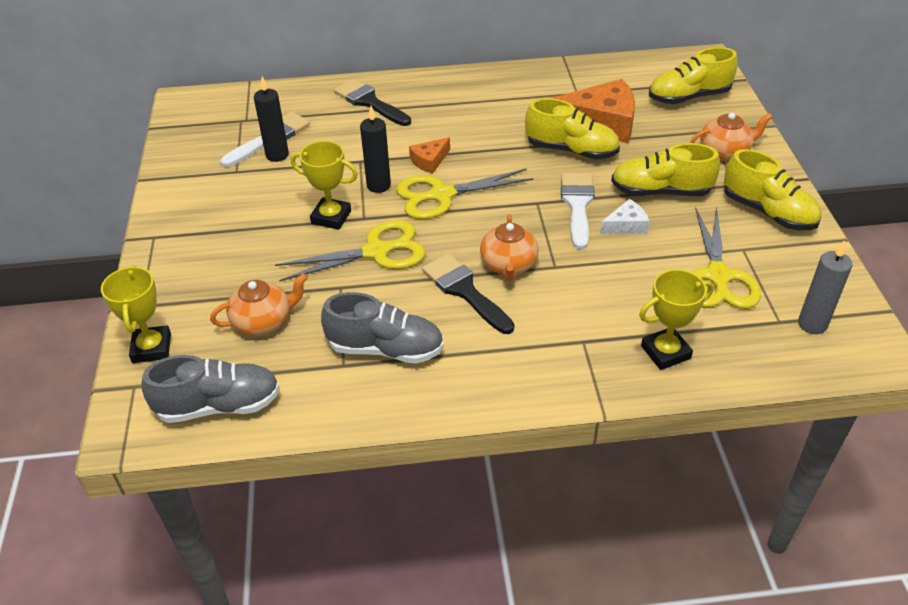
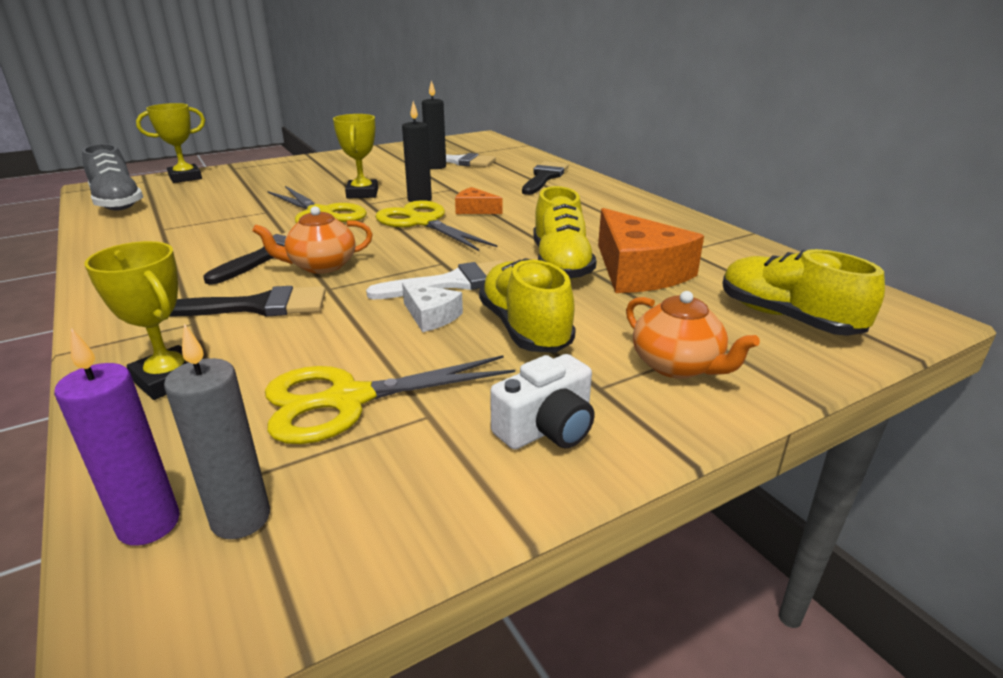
camera: 65 degrees right, 15 degrees down
(263, 321) = (217, 198): orange teapot -> none
(385, 349) = (182, 238): grey shoe -> none
(571, 305) = (258, 306): none -> black brush
(768, 212) = (547, 428): yellow shoe -> white camera
(809, 356) = (149, 524): none -> purple candle

